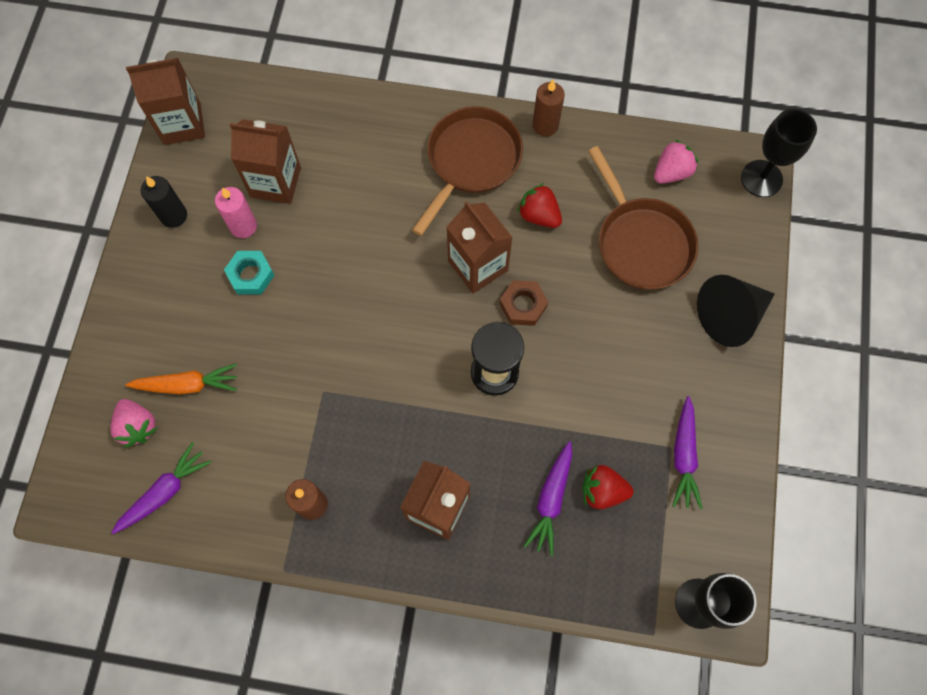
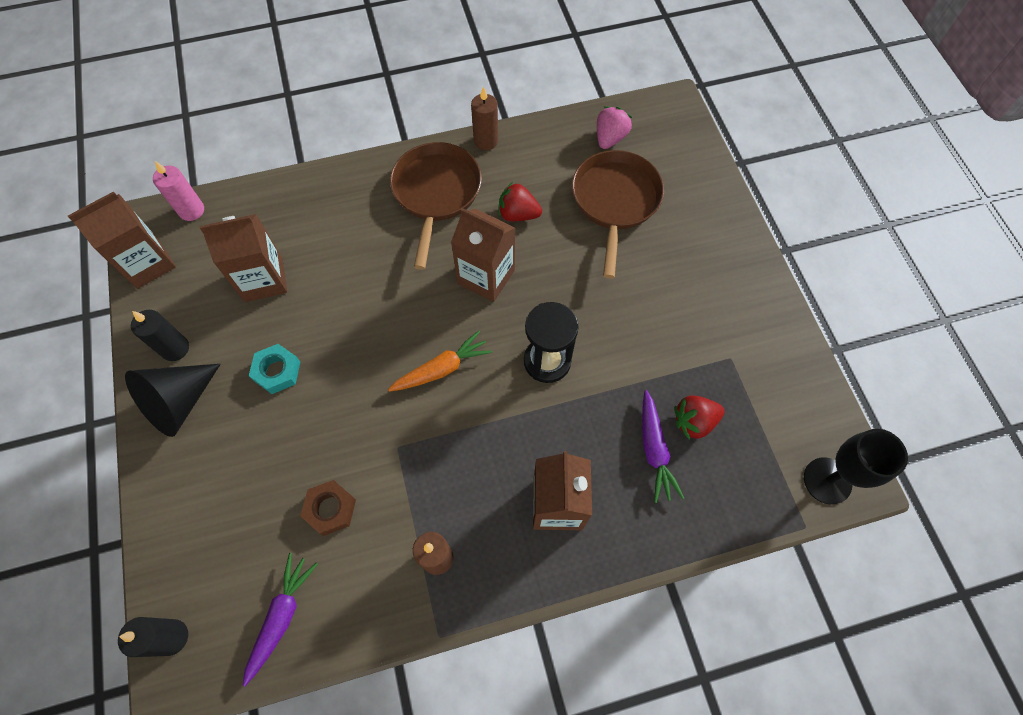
camera: 25 degrees left, 5 degrees down
(73, 467) = (172, 637): none -> black candle
(138, 426) = (225, 564): pink strawberry -> none
(187, 384) = (259, 500): orange carrot -> orange carrot (441, 369)
(243, 226) = (250, 330): pink candle -> pink candle (191, 210)
(523, 305) = (542, 293): brown nut -> brown nut (330, 509)
(641, 242) = (615, 202): brown pan -> brown pan turned 120 degrees counterclockwise
(683, 456) = (745, 360): purple carrot -> none
(730, 315) = (718, 231): black cone -> black cone (179, 403)
(761, 178) = (683, 116): black goblet -> none

